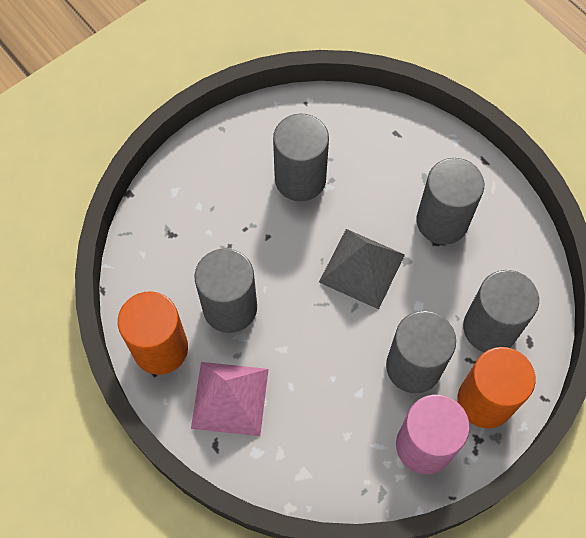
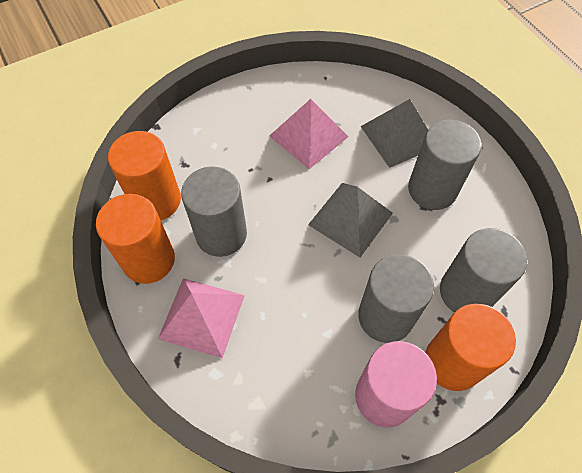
camera: 10 degrees right, 5 degrees down
(151, 281) = (156, 200): none -> orange cylinder
(300, 179) = (308, 136): grey cylinder -> pink pyramid
(398, 164) = (399, 136): none -> grey pyramid

